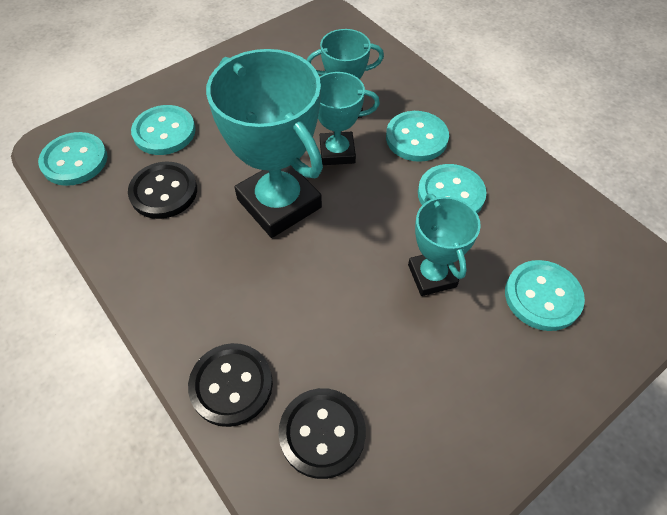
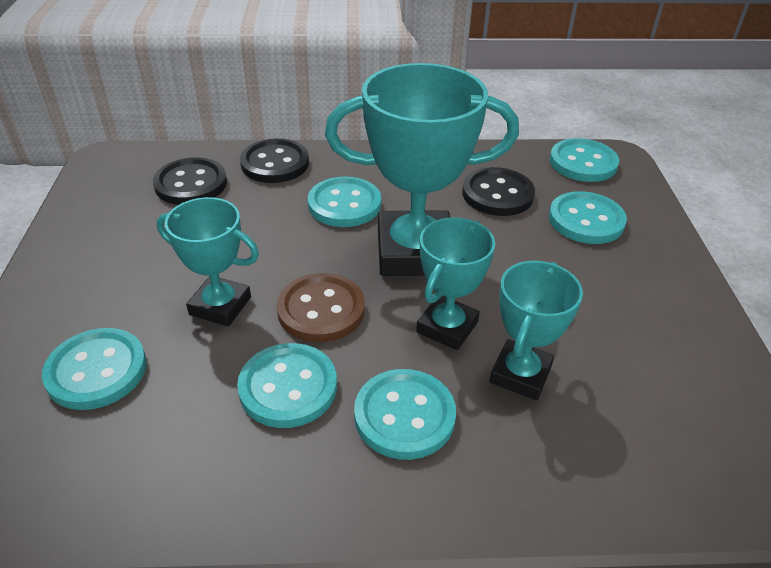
camera: 125 degrees right, 15 degrees down
(255, 281) = (344, 204): none -> turquoise button
(381, 218) = (321, 310): none -> brown button

